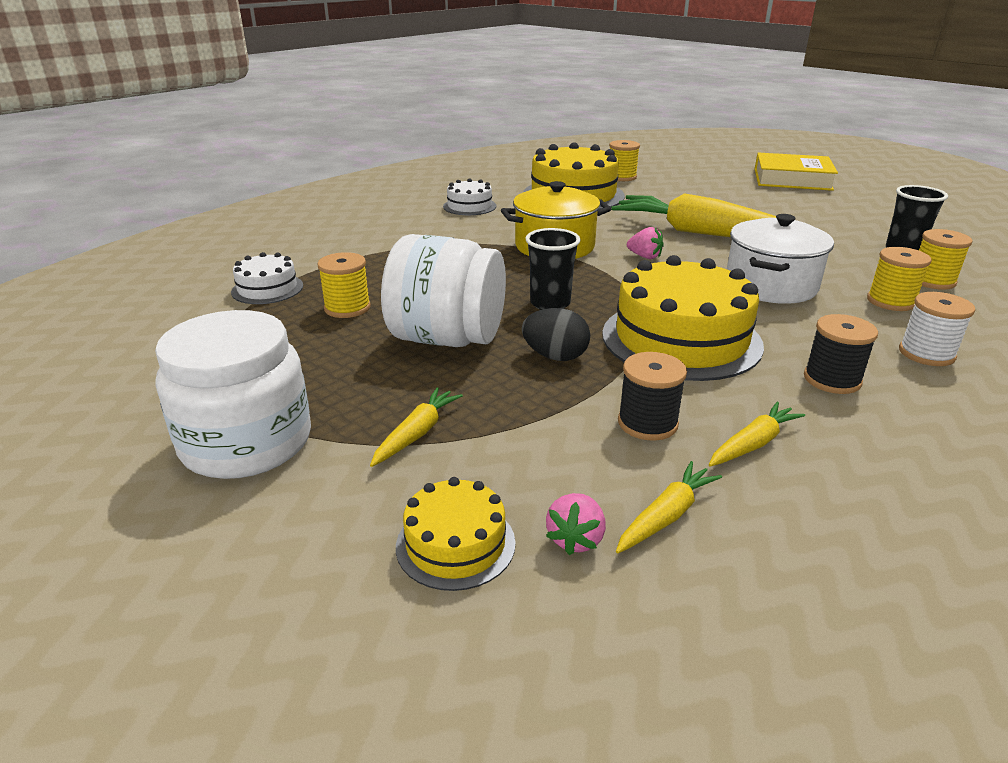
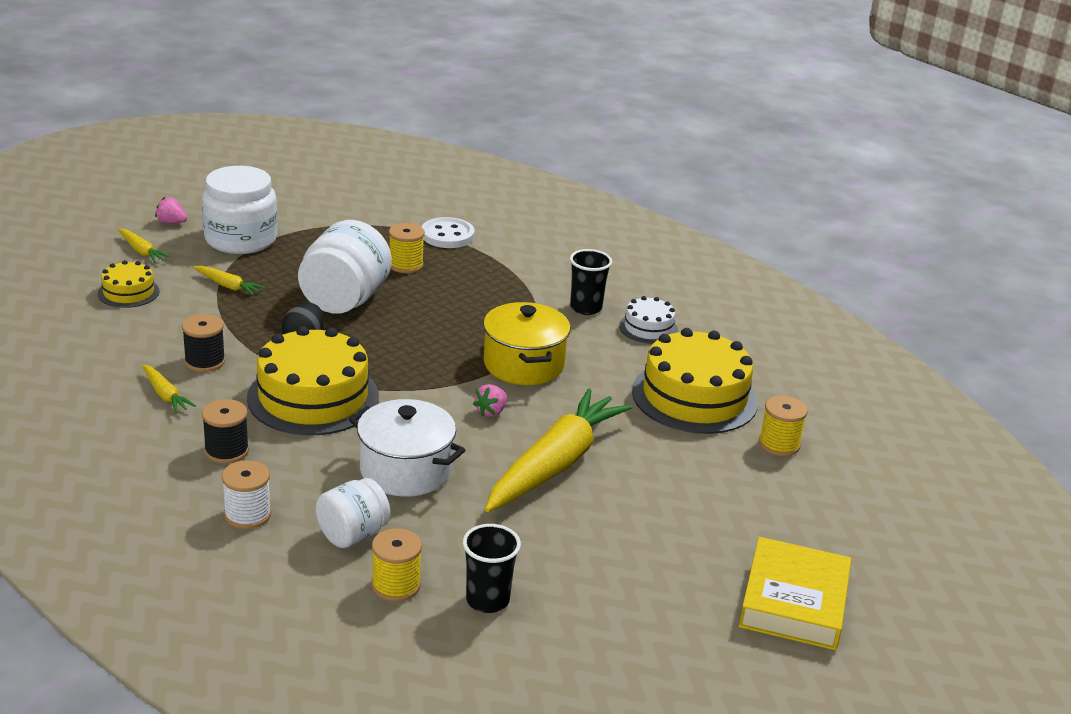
camera: 90 degrees right, 0 degrees up
(267, 289) = (447, 235): white cake -> white button
(550, 304) = (393, 347): black cup -> black cup (586, 308)
(575, 539) = (114, 323): pink strawberry -> pink strawberry (171, 222)
(666, 516) = (116, 351): yellow carrot -> yellow carrot (141, 251)
(891, 301) = (353, 535): yellow spool -> white jar

